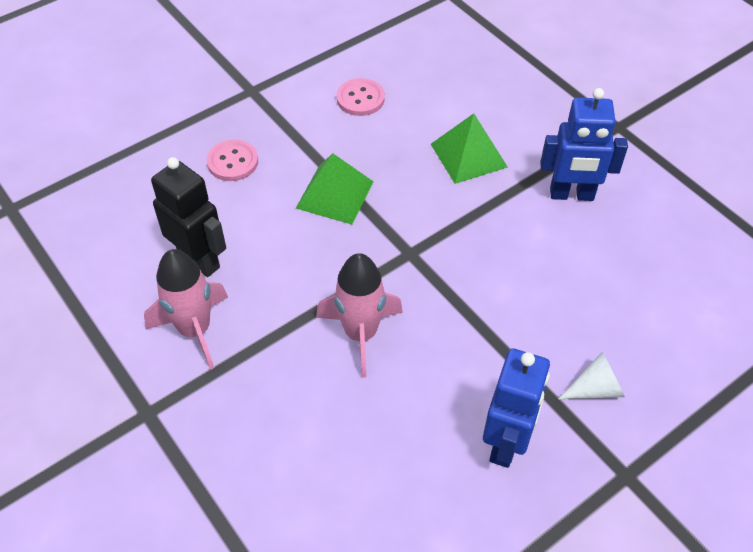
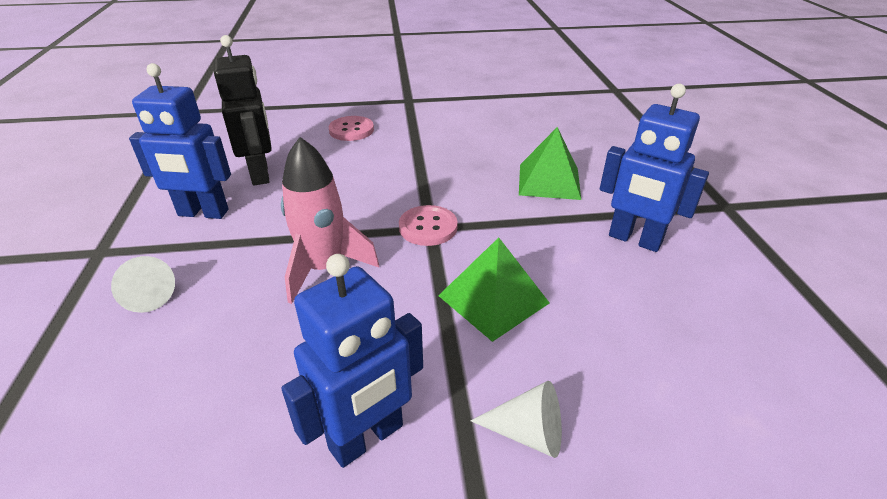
camera: 30 degrees right, 15 degrees down
(195, 330) = (203, 213): pink rocket -> blue robot
(242, 428) = (146, 295): none -> white cone
(334, 194) = (406, 170): green pyramid -> green pyramid (493, 299)
(360, 99) = (486, 124): pink button -> pink button (428, 227)

